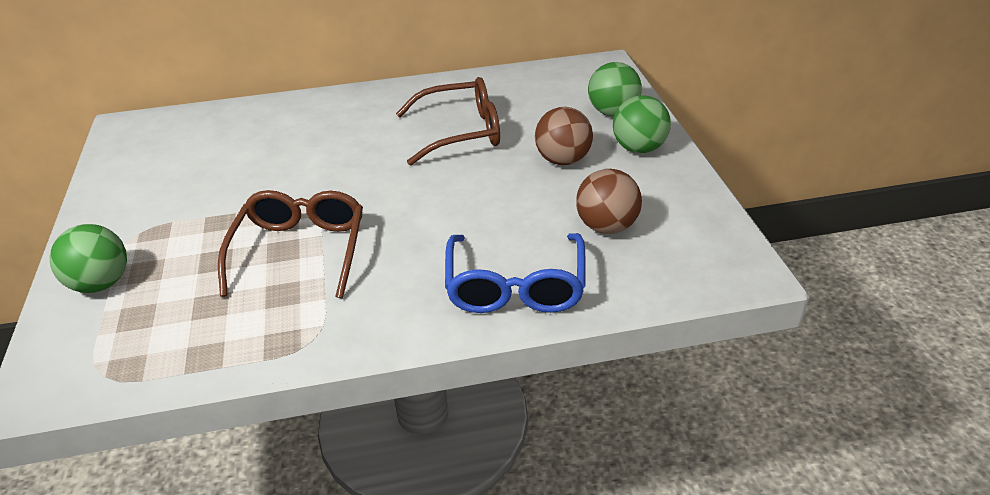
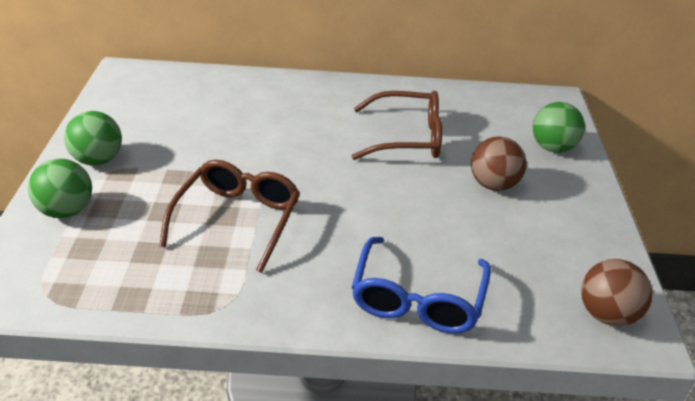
camera: 10 degrees right, 0 degrees up
(606, 227) = (517, 259): brown ball -> brown ball (606, 314)
(639, 148) = (568, 188): green ball -> green ball (98, 160)

